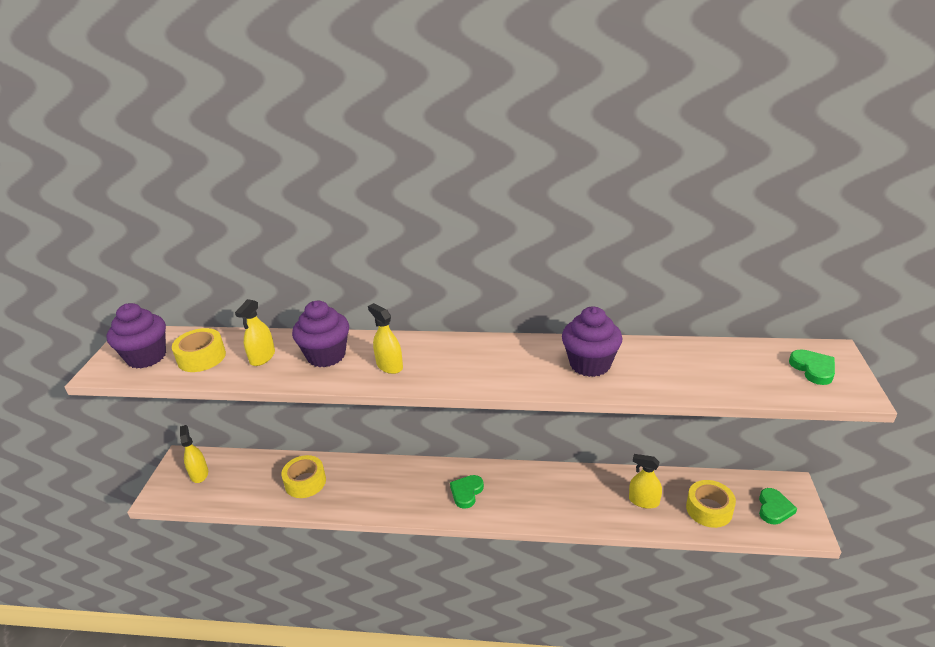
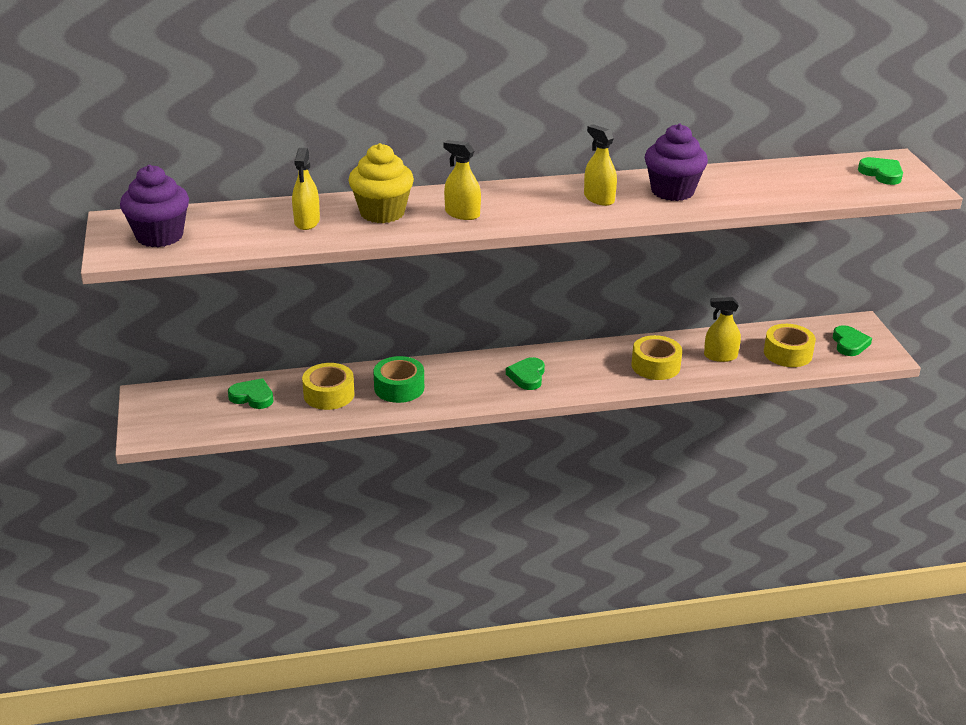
camera: 20 degrees left, 0 degrees up
(199, 474) = (184, 406): yellow spray bottle -> yellow spray bottle (599, 199)
(201, 357) = (231, 229): yellow tape -> yellow tape (655, 366)
(250, 474) = (252, 397): none -> green heart
(326, 356) = (382, 213): purple cupcake -> yellow cupcake
(360, 485) = (399, 388): none -> green tape

